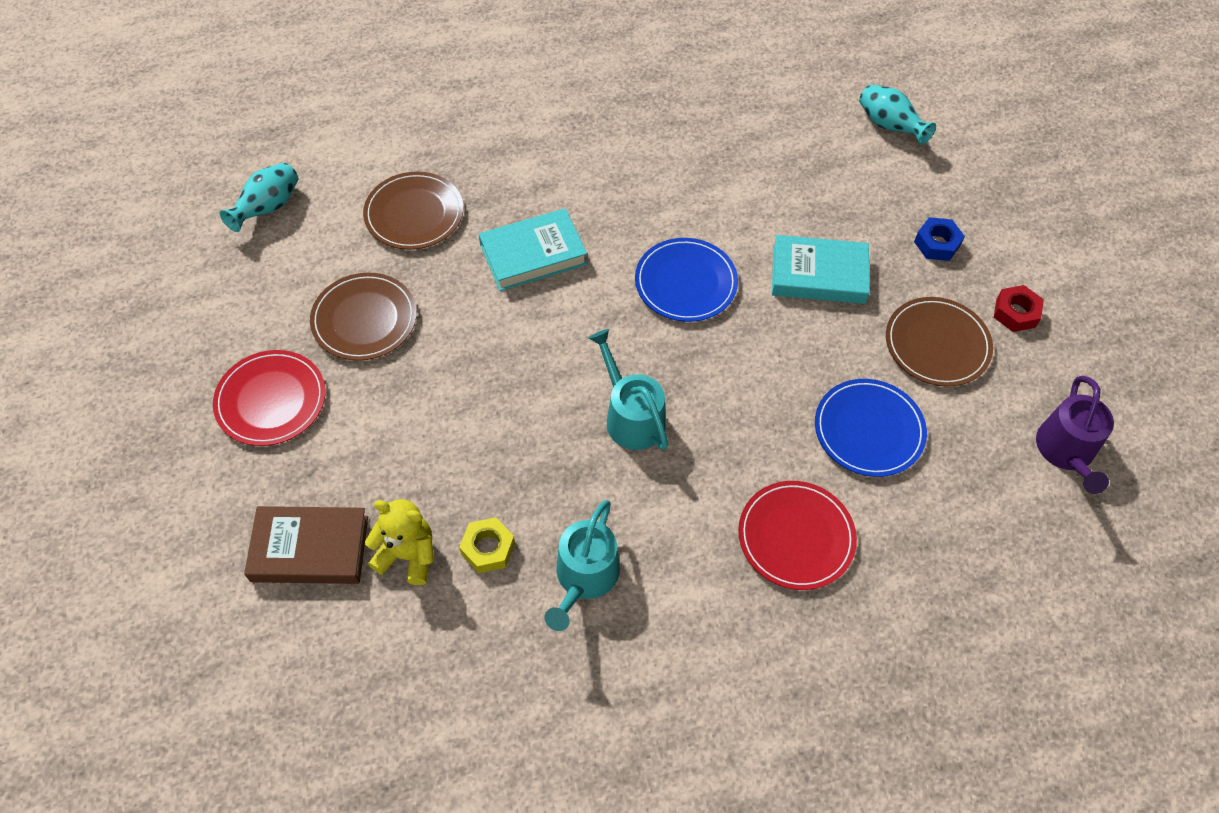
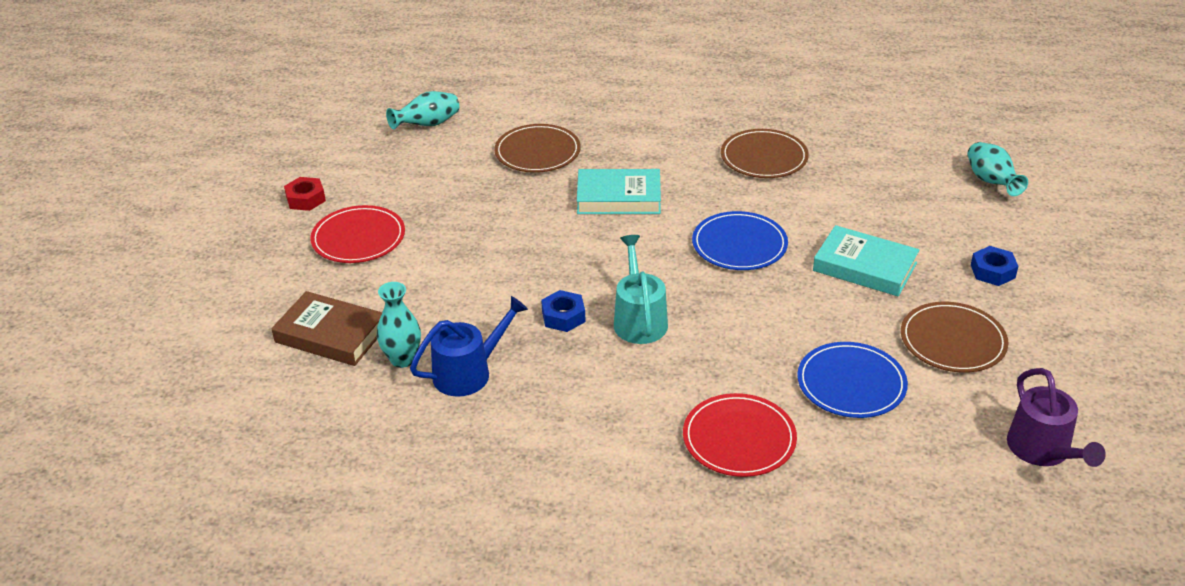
camera: 25 degrees right, 20 degrees down
(364, 319) = (459, 206): brown plate -> brown plate (764, 157)
(407, 555) = (402, 359): yellow teddy bear -> turquoise vase
(488, 548) = (468, 373): yellow nut -> blue watering can
(551, 438) = (563, 316): none -> blue nut
(584, 577) = (536, 413): turquoise watering can -> none
(1015, 313) = (1046, 338): red nut -> red nut (305, 199)
(1066, 451) = (1042, 450): purple watering can -> purple watering can turned 45 degrees counterclockwise

